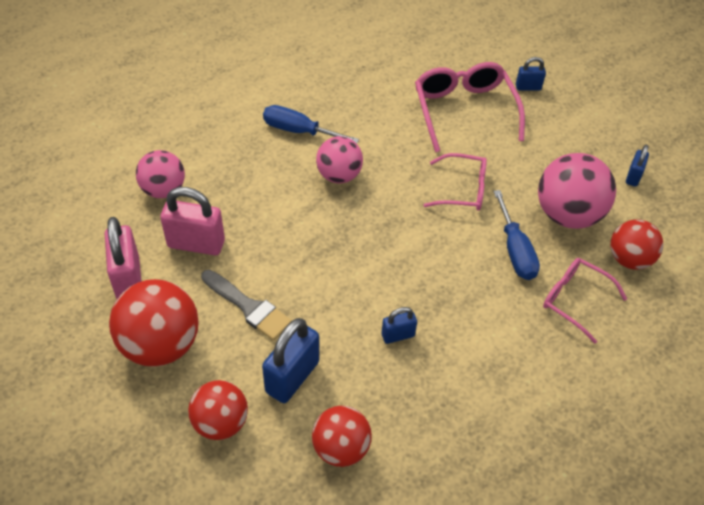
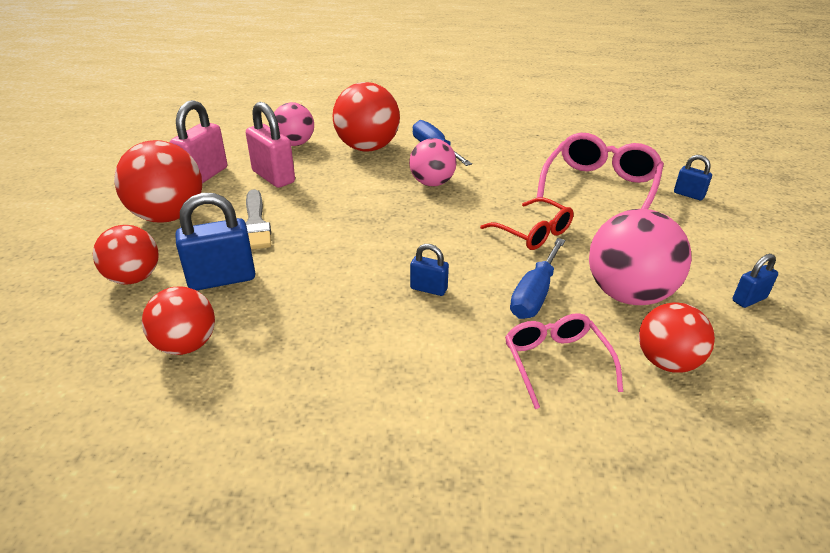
camera: 40 degrees right, 15 degrees down
(238, 160) = (367, 148): none -> red ball
(398, 335) = (341, 297): blue padlock -> blue padlock (428, 289)
(462, 190) = (532, 232): pink glasses -> red glasses

